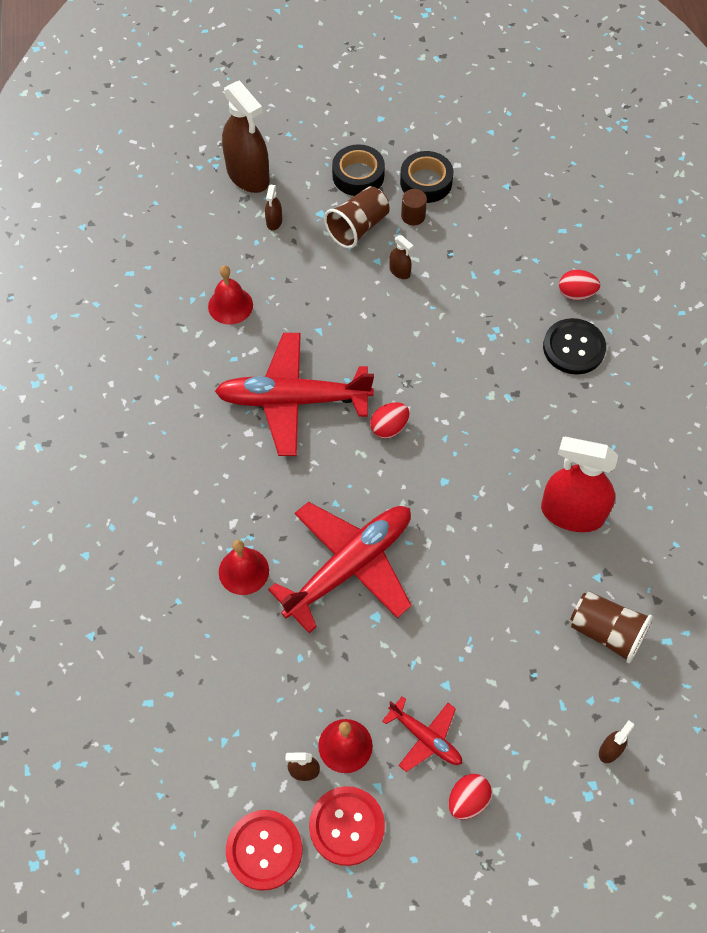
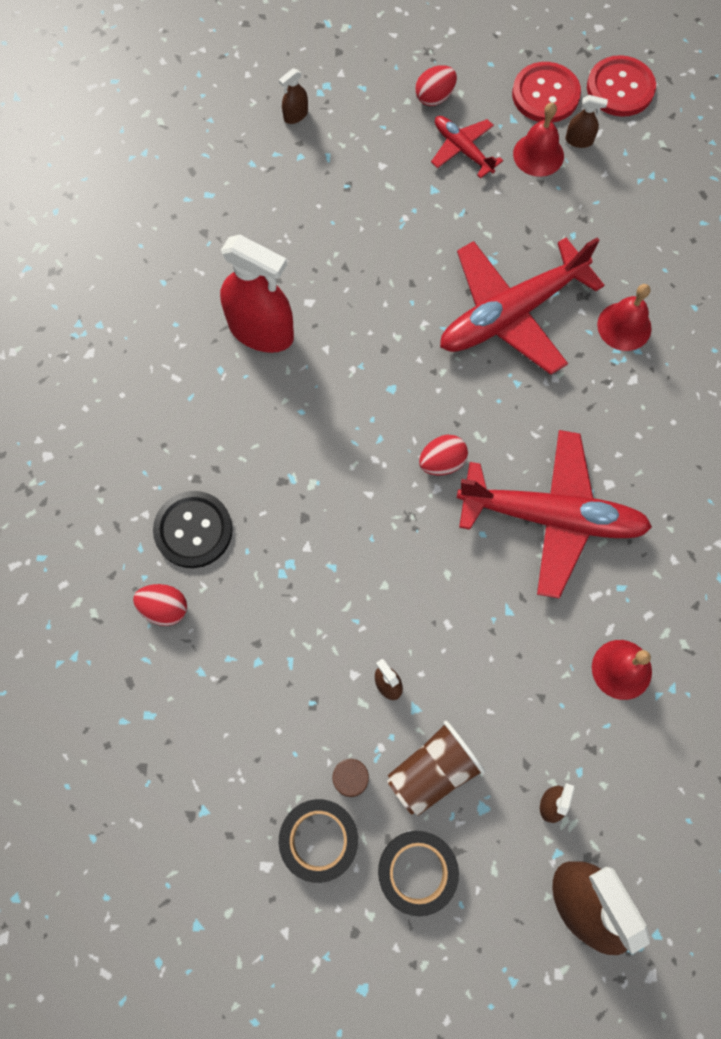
camera: 170 degrees left, 10 degrees up
(606, 632) = (265, 211): brown cup -> none

